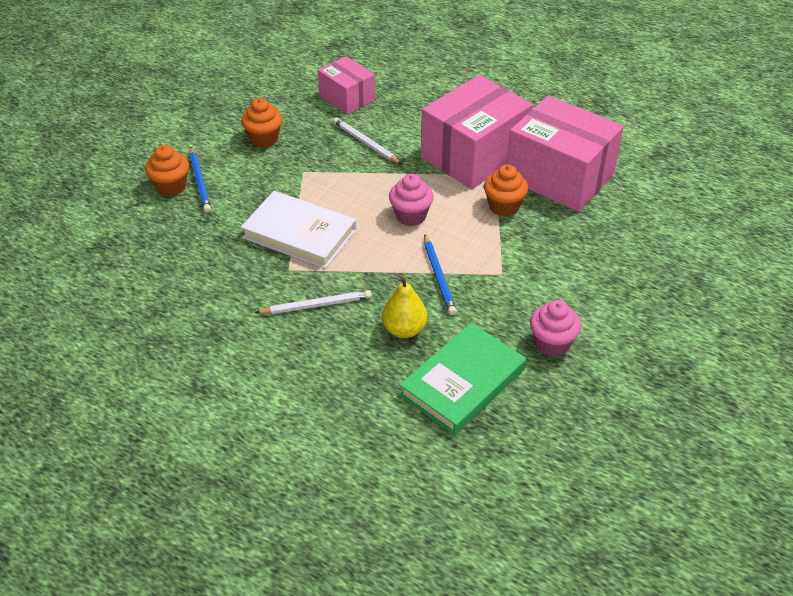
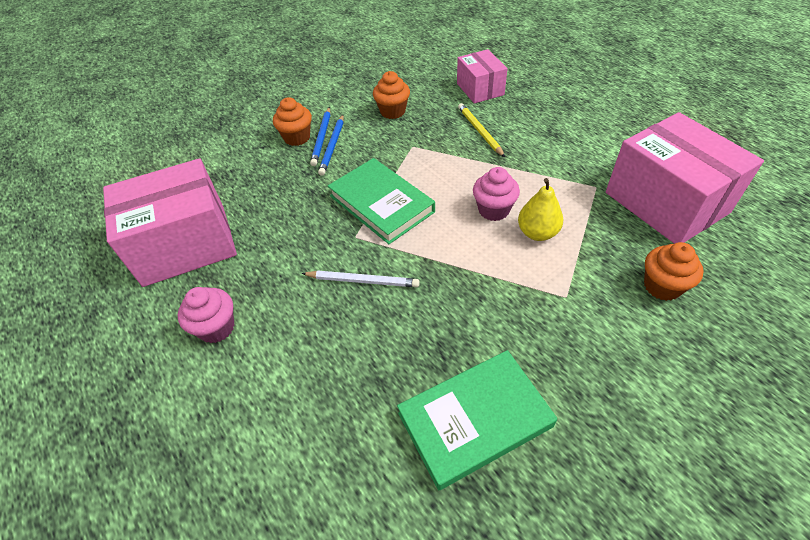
camera: 25 degrees right, 5 degrees up
(299, 234) = (381, 204): white book -> green book
(365, 143) = (479, 131): white pencil -> yellow pencil
(404, 329) = (437, 333): yellow pear -> yellow pear (537, 233)
(439, 276) = (497, 282): blue pencil -> blue pencil (333, 146)
(474, 155) = (580, 162): pink box -> pink box (185, 244)
(503, 206) = (594, 221): orange cupcake -> orange cupcake (662, 286)
(552, 343) = (598, 402): pink cupcake -> pink cupcake (216, 328)

